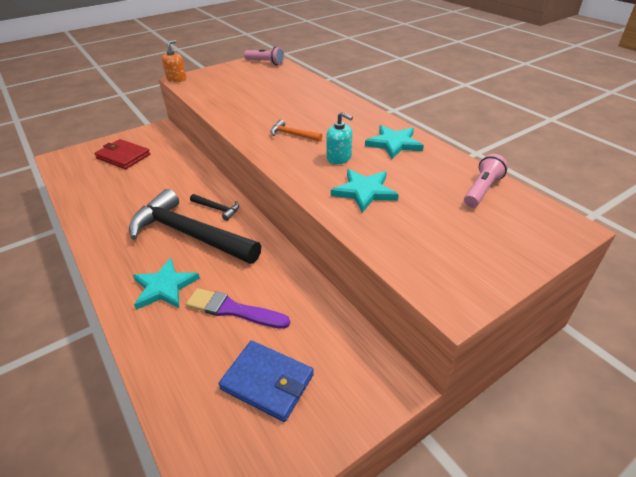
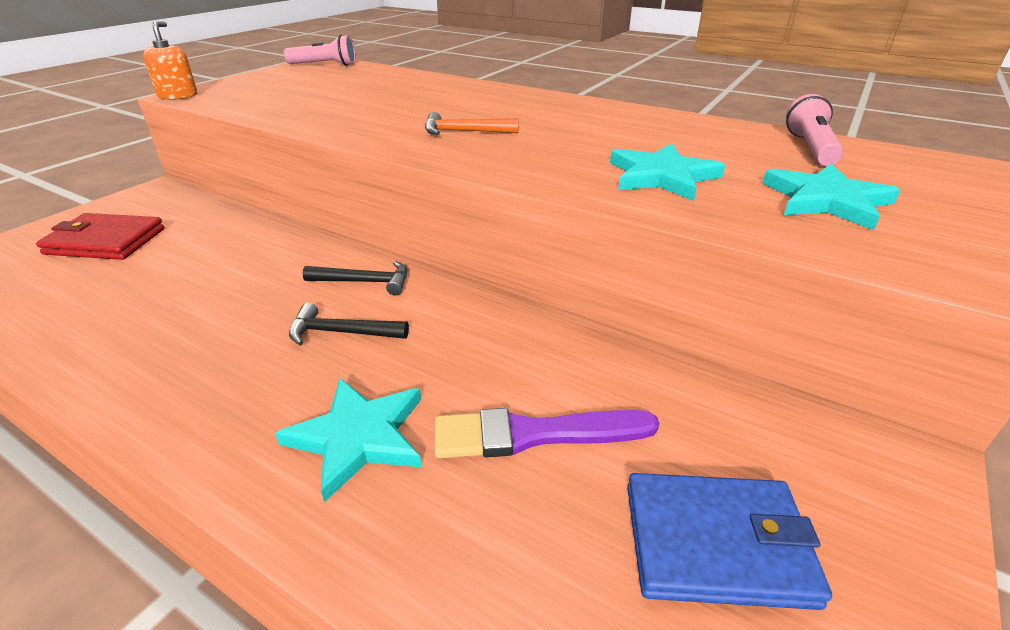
camera: 25 degrees left, 5 degrees down
(190, 234) = (342, 332): black hammer -> black hammer, size x0.41
(339, 158) = (572, 146): turquoise soap dispenser -> none
(394, 144) = (629, 121): turquoise star -> turquoise star (826, 200)

